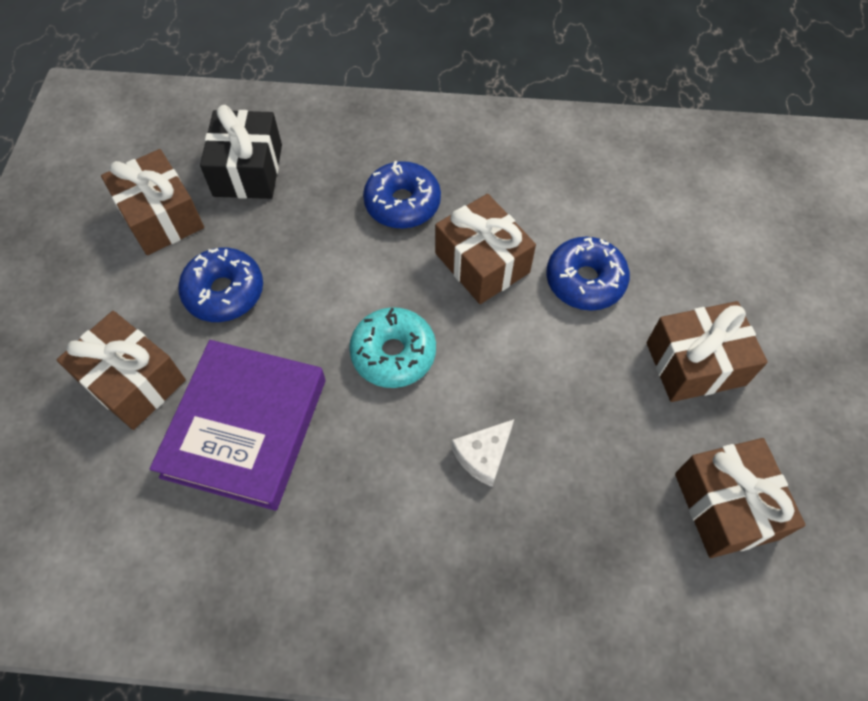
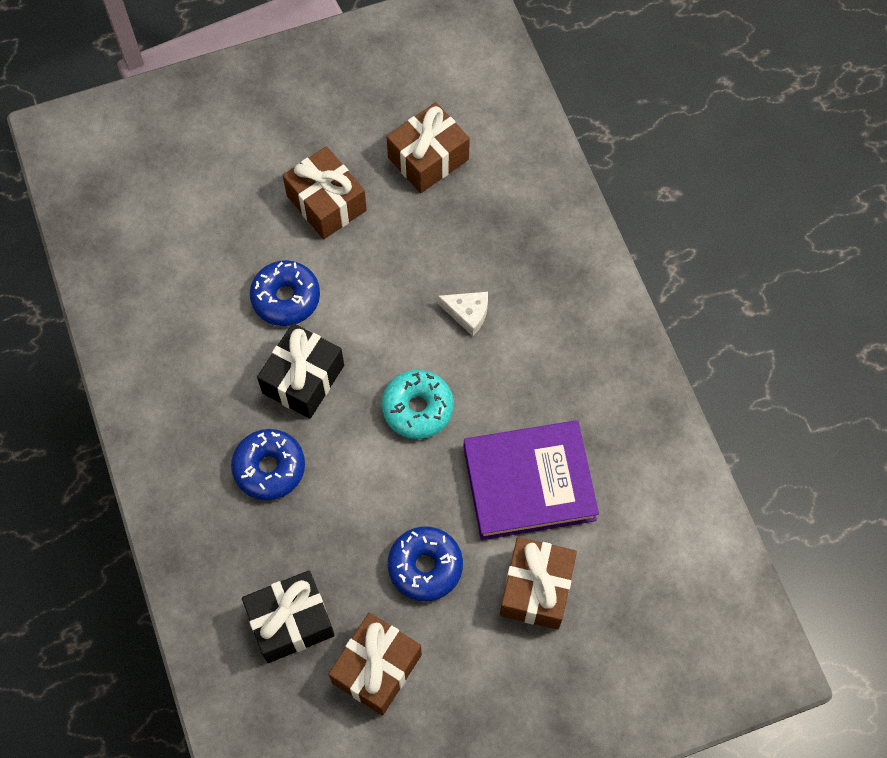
camera: 115 degrees left, 5 degrees up
(482, 263) = (303, 379): brown gift -> black gift

